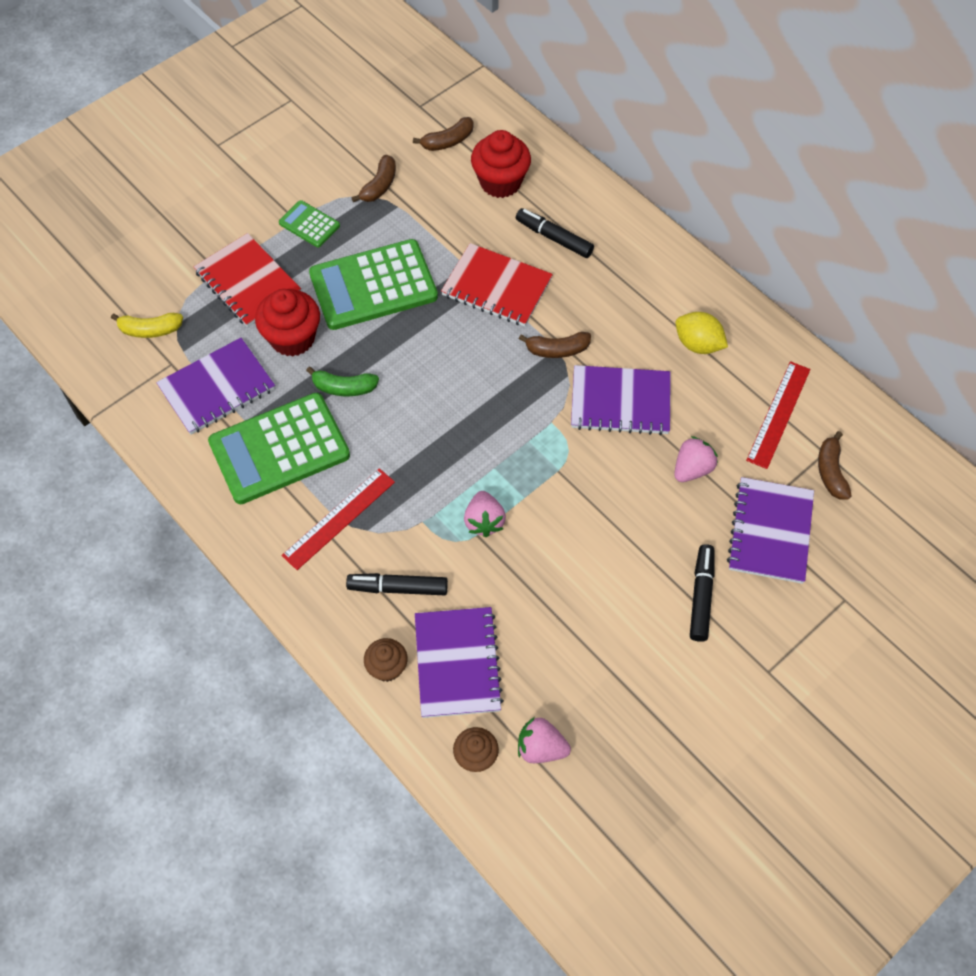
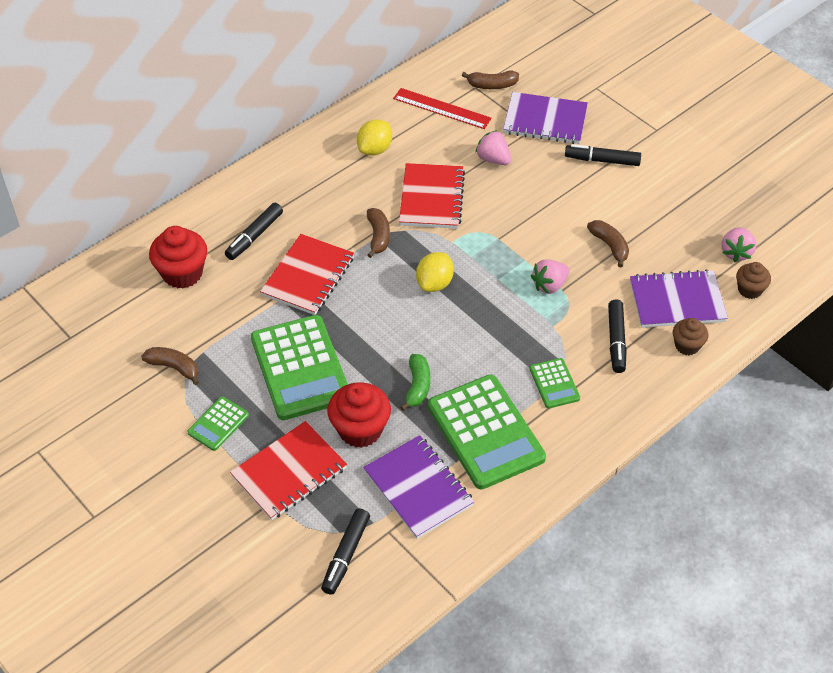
camera: 90 degrees left, 10 degrees down
(150, 330) = (346, 555): yellow banana -> black marker
(339, 518) = (554, 383): red ruler -> green calculator
(448, 141) = (123, 313): brown banana -> brown banana (609, 246)
(484, 521) = (549, 285): pink strawberry -> pink strawberry turned 150 degrees clockwise
(487, 404) = (434, 283): none -> yellow lemon
(620, 402) = (432, 198): purple notebook -> red notebook

